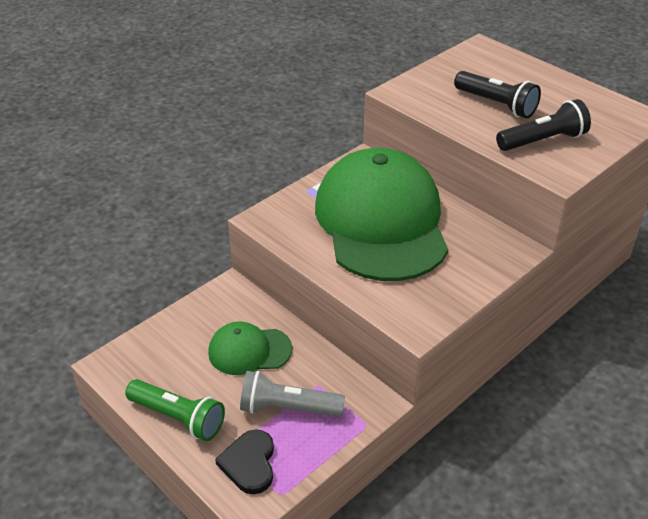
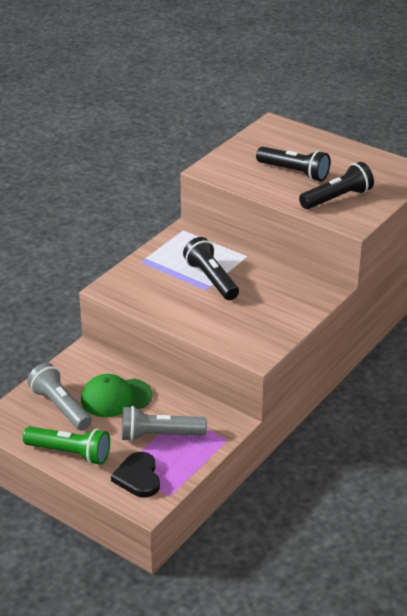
camera: 10 degrees left, 5 degrees down
(184, 354) = (61, 407): none -> grey flashlight
(381, 221) = (211, 279): green cap -> black flashlight

